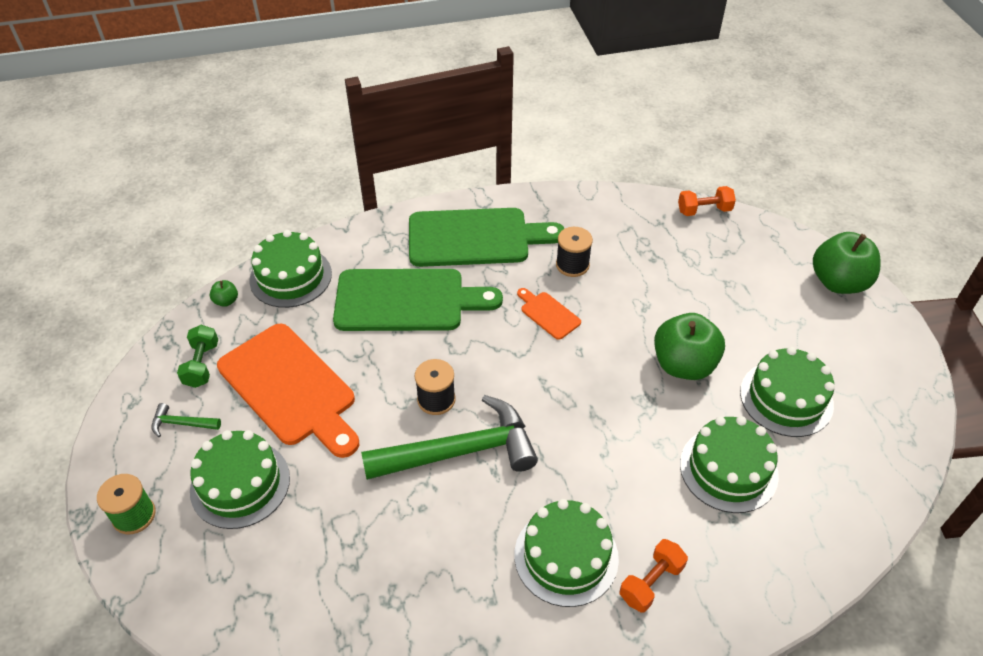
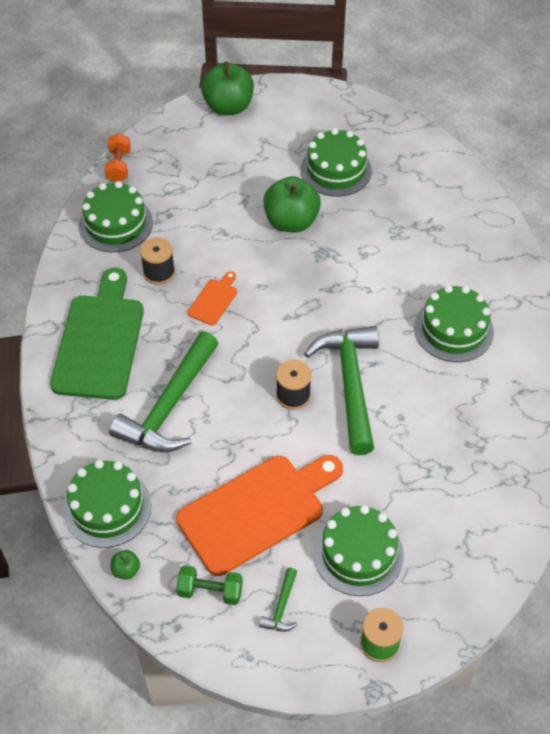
camera: 80 degrees left, 5 degrees up
(407, 301) = (169, 406): green cutting board -> green hammer
(548, 314) = (214, 300): orange cutting board -> orange cutting board turned 150 degrees clockwise
(651, 582) = (479, 284): orange dumbbell -> none
(728, 469) = (393, 219): green cake -> green cake (116, 224)

